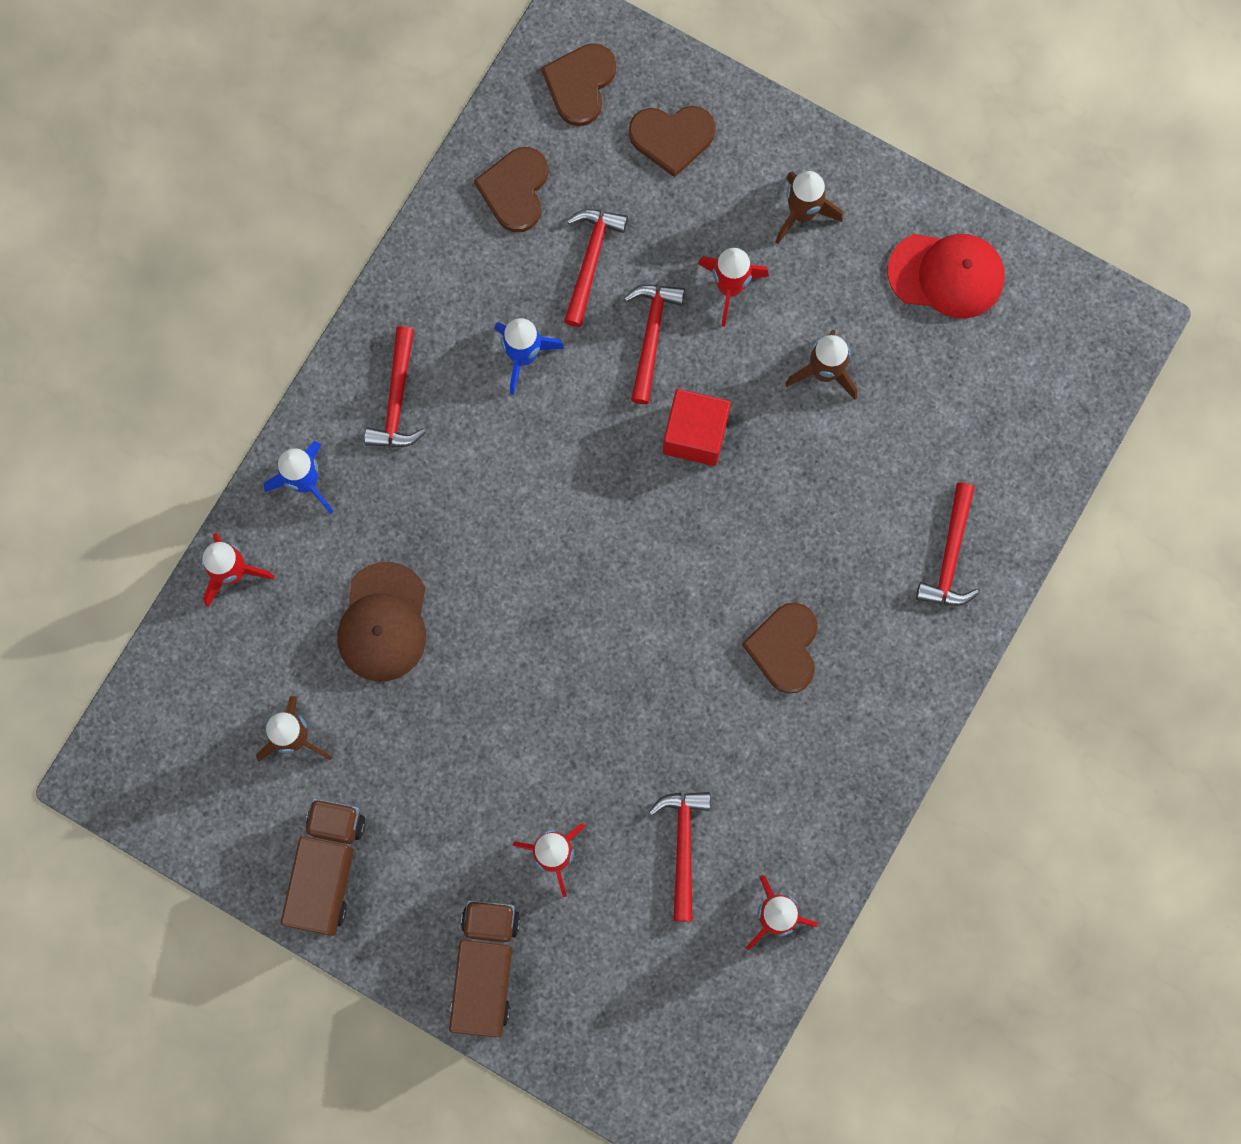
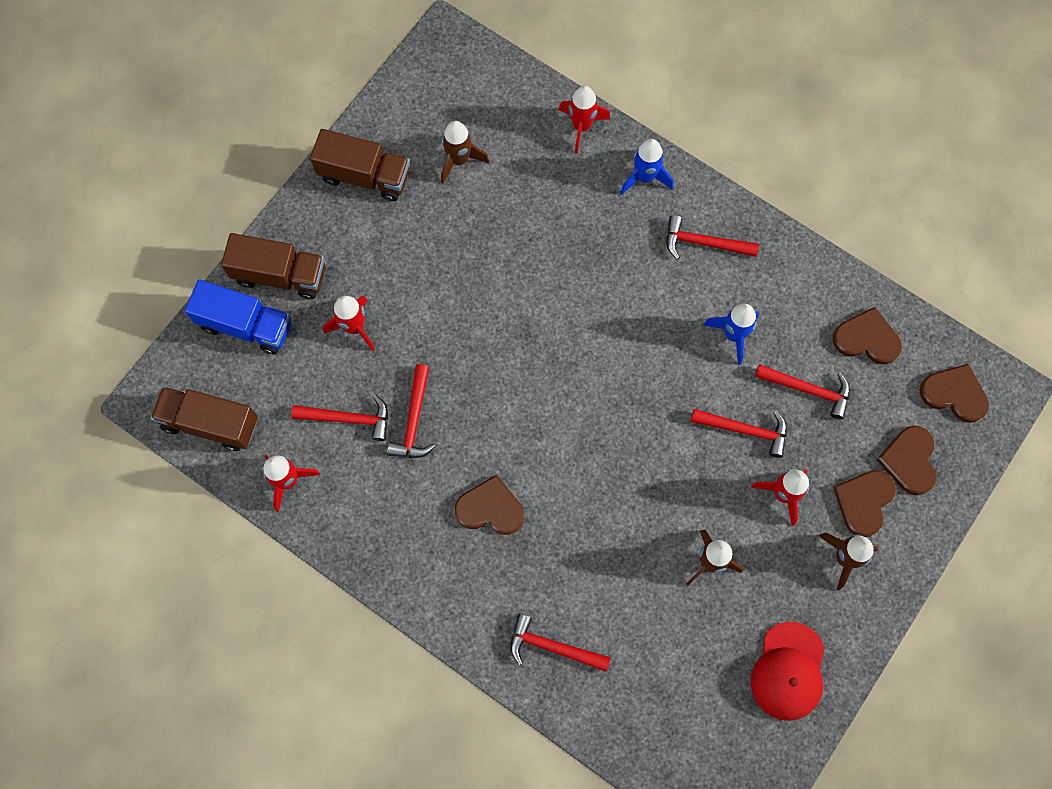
camera: 95 degrees right, 5 degrees down
(383, 622) = (536, 223): brown cap -> none
(563, 1006) = (246, 325): none -> blue truck
(677, 759) = (413, 420): none -> red hammer
(695, 434) = (664, 456): red cube -> none
(706, 1033) = (210, 423): none -> brown truck
(729, 191) = (864, 501): none -> brown heart

